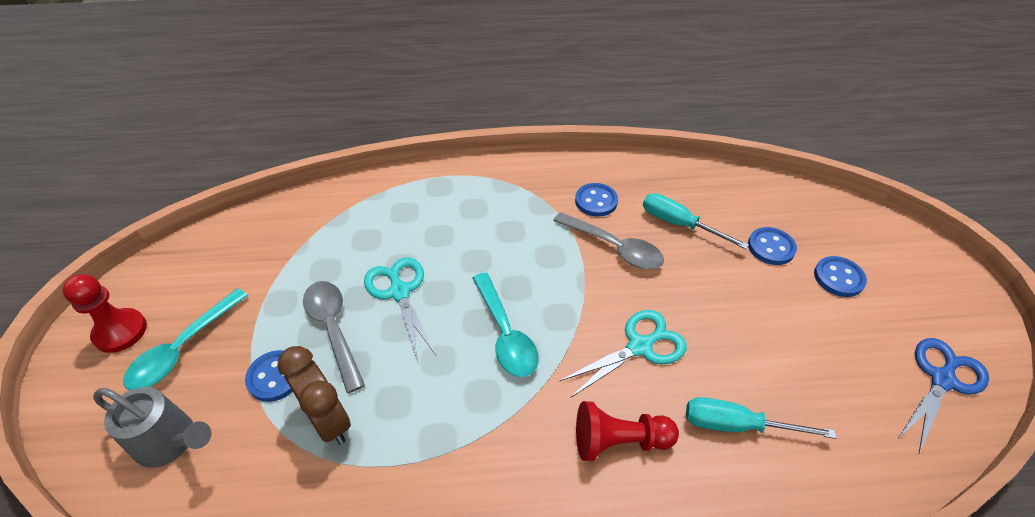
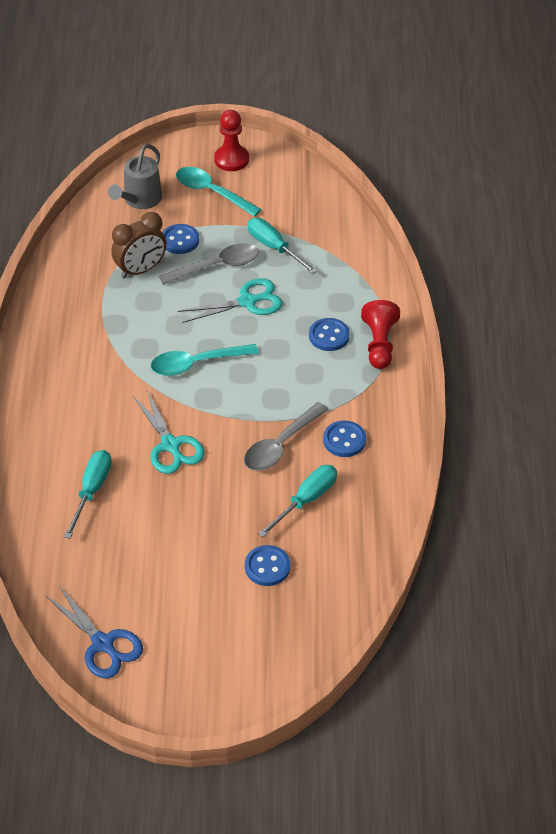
camera: 95 degrees right, 0 degrees up
(308, 273) = (274, 248): none -> turquoise screwdriver
(619, 441) = (94, 420): red pawn -> red pawn (379, 344)
(838, 278) = (222, 609): blue button -> blue button (329, 336)

